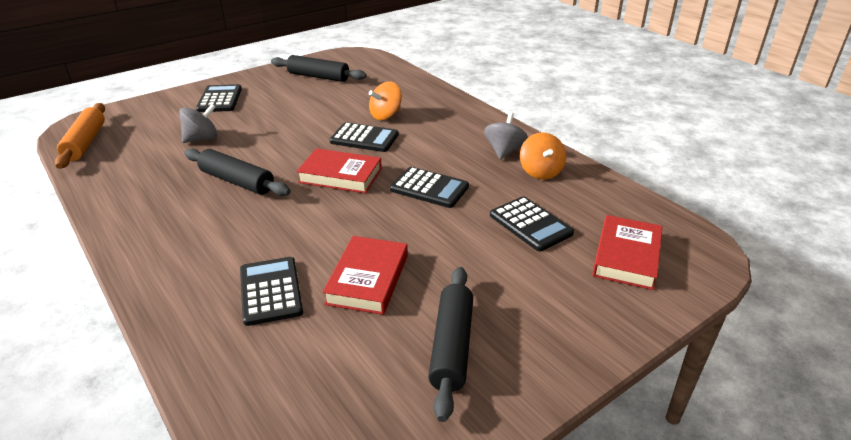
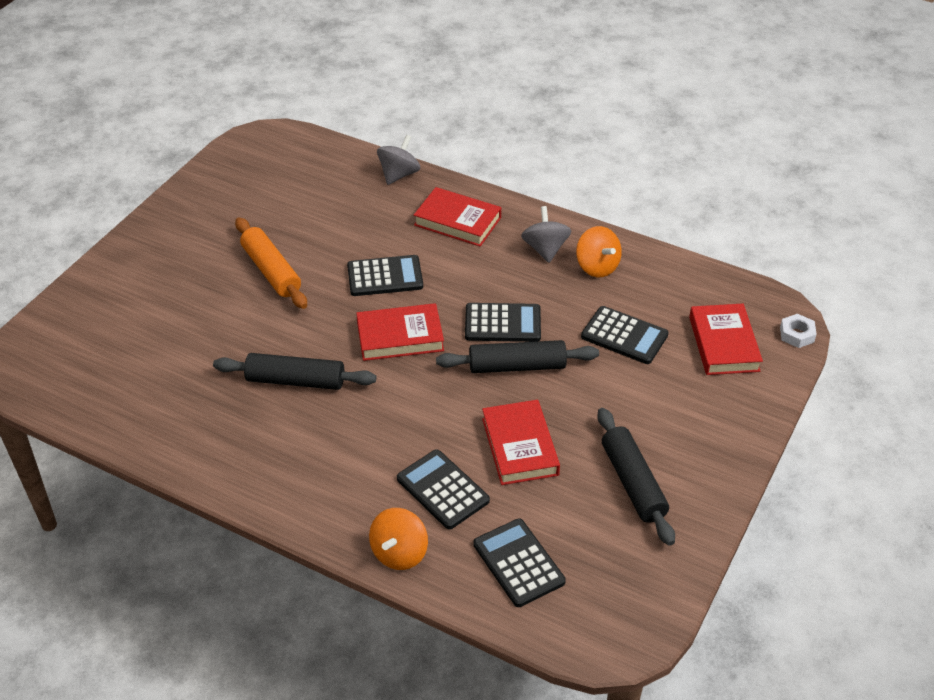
camera: 25 degrees left, 10 degrees up
(85, 143) = (58, 387): orange rolling pin -> orange rolling pin (271, 271)
(202, 139) = (197, 335): grey spinning top -> grey spinning top (399, 175)
(220, 99) = (157, 268): black calculator -> black calculator (518, 563)
(318, 76) = (249, 192): black rolling pin -> black rolling pin (517, 366)
(385, 115) = (382, 234): orange spinning top -> orange spinning top (399, 553)
(448, 120) = (457, 221): none -> red book
(712, 270) = (797, 334): none -> white nut

